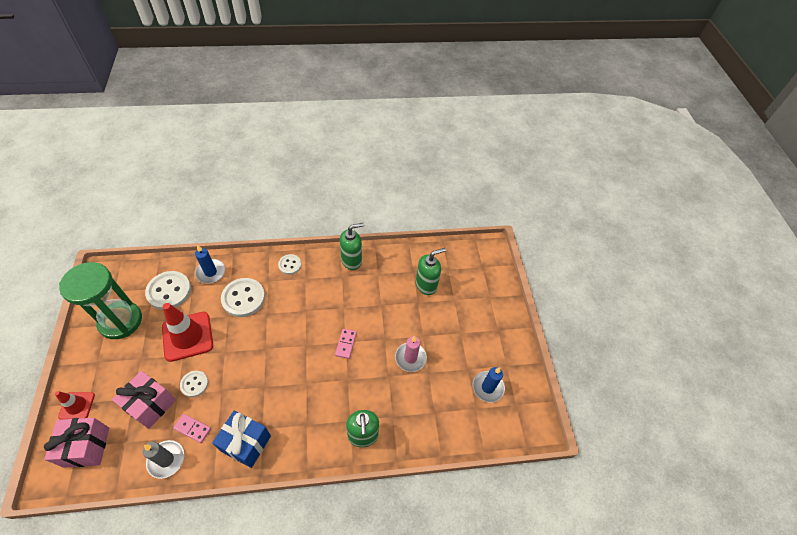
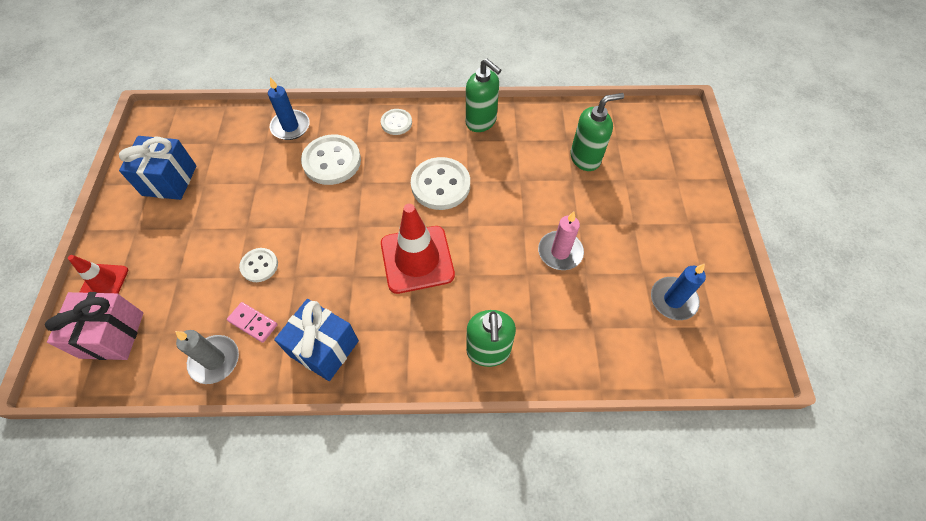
camera: 10 degrees right, 5 degrees up
(120, 321) = (169, 180): green hourglass -> blue gift
(151, 405) = (200, 288): pink gift -> none
(169, 291) = (235, 147): white button -> white button (440, 185)
(187, 336) = (254, 204): red traffic cone -> red traffic cone (417, 259)
(346, 344) = (469, 228): pink domino -> none
(351, 260) = (481, 121): green soap dispenser -> green soap dispenser turned 60 degrees clockwise

